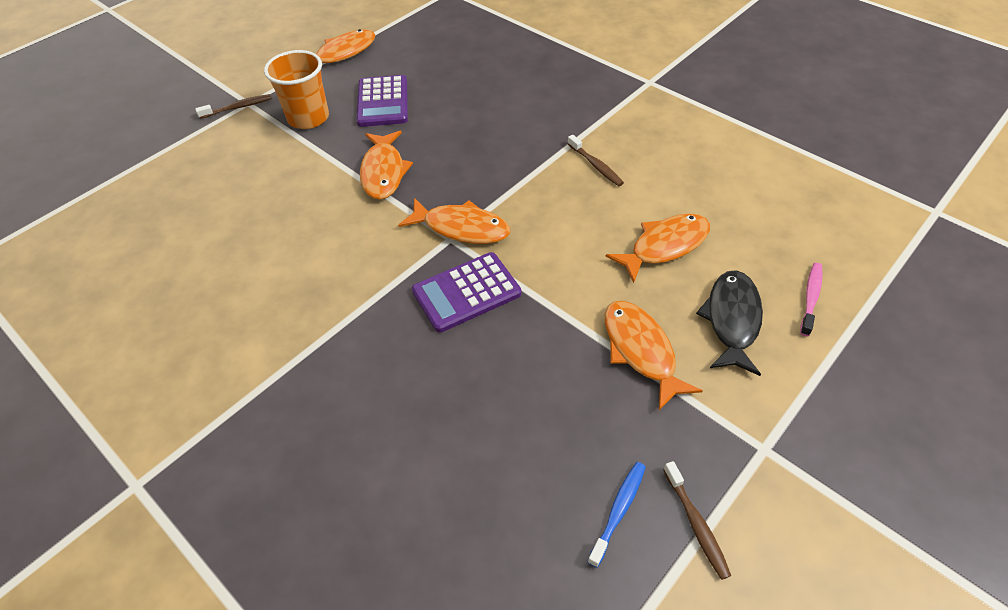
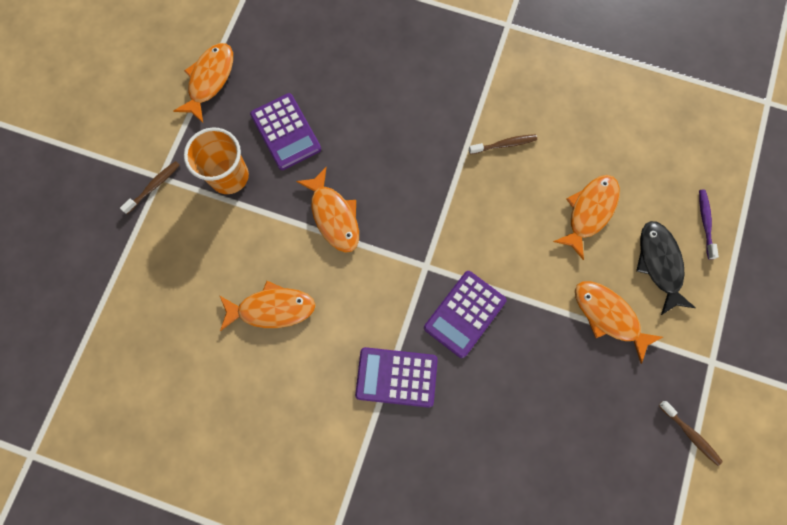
camera: 25 degrees left, 25 degrees up
(353, 325) = (396, 377): none -> purple calculator
(461, 228) = (429, 252): orange fish -> orange fish (272, 308)
(596, 166) = (504, 144): brown toothbrush -> brown toothbrush turned 45 degrees counterclockwise
(618, 510) = (642, 445): blue toothbrush -> none
(810, 298) = (705, 222): pink toothbrush -> purple toothbrush

